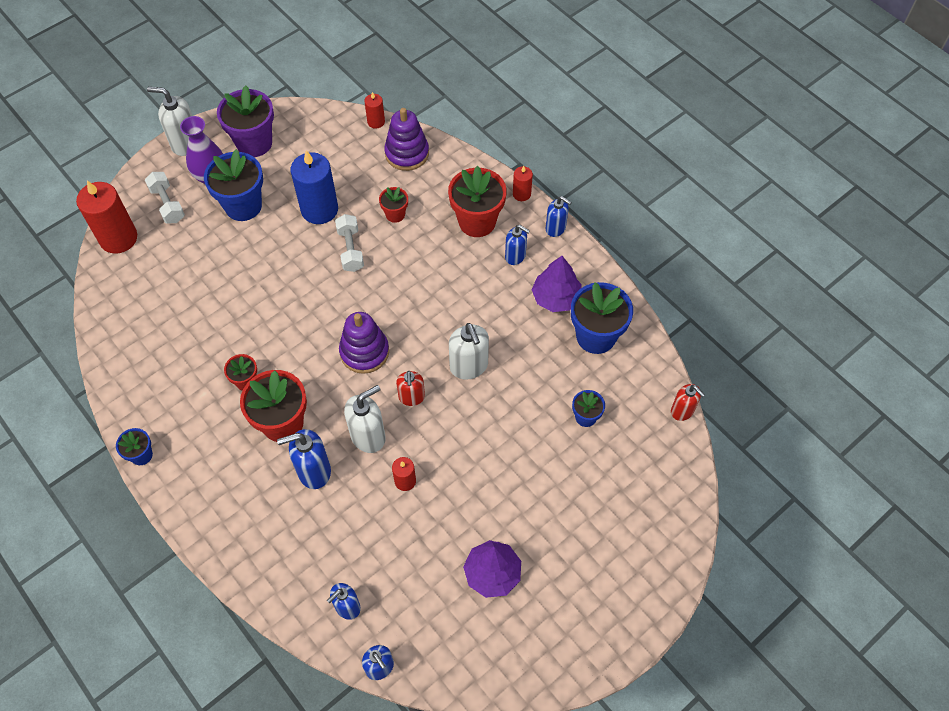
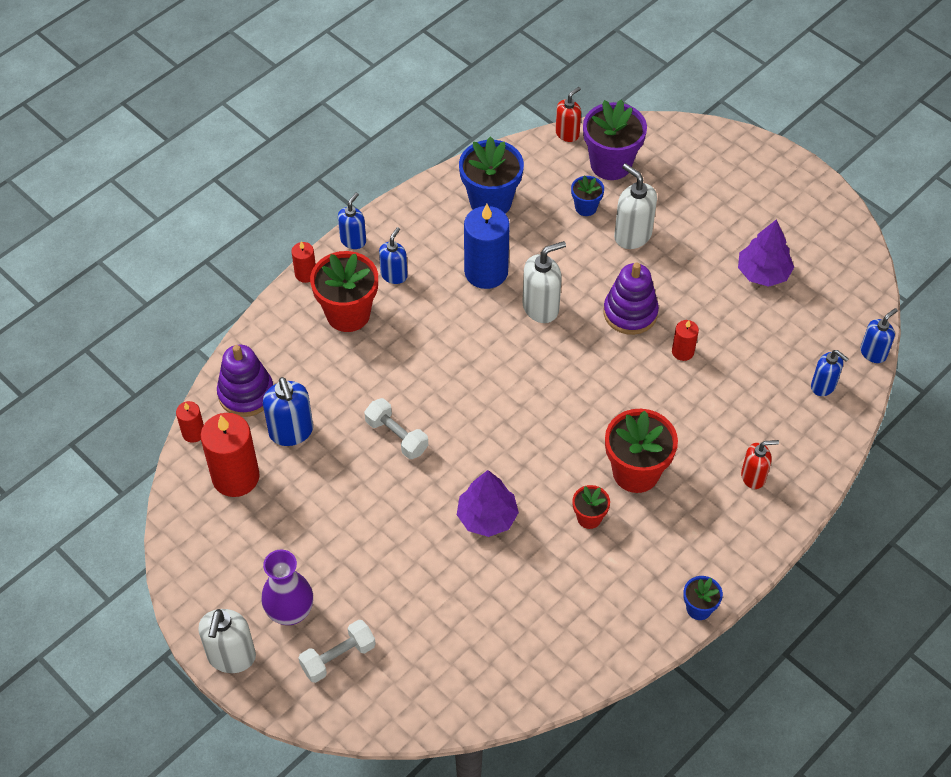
camera: 95 degrees left, 5 degrees down
(118, 238) = (397, 707): red candle -> red candle (235, 477)
(243, 206) = (336, 565): blue flower pot -> none
(254, 143) = (230, 570): purple flower pot -> purple flower pot (611, 164)
(313, 471) = (687, 434): blue soap dispenser -> blue soap dispenser (291, 432)
(319, 209) = (338, 477): blue candle -> blue candle (486, 272)
(350, 249) = (396, 436): white dumbbell -> white dumbbell turned 60 degrees clockwise
(364, 352) = (535, 405): purple stacking toy -> purple stacking toy (630, 313)
(368, 436) = (638, 389): white soap dispenser -> white soap dispenser (632, 235)
(395, 214) = (342, 396): red flower pot -> none
(411, 397) = (586, 355): red soap dispenser -> red soap dispenser (753, 477)
(556, 298) = (446, 236): purple tree -> purple tree (487, 517)

